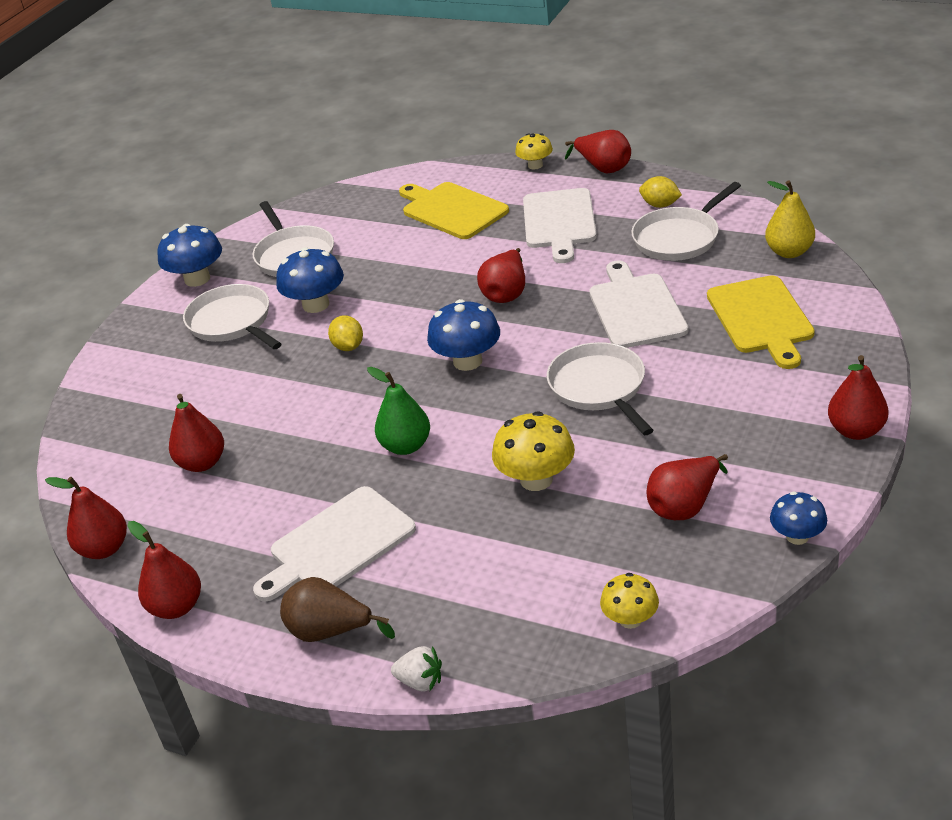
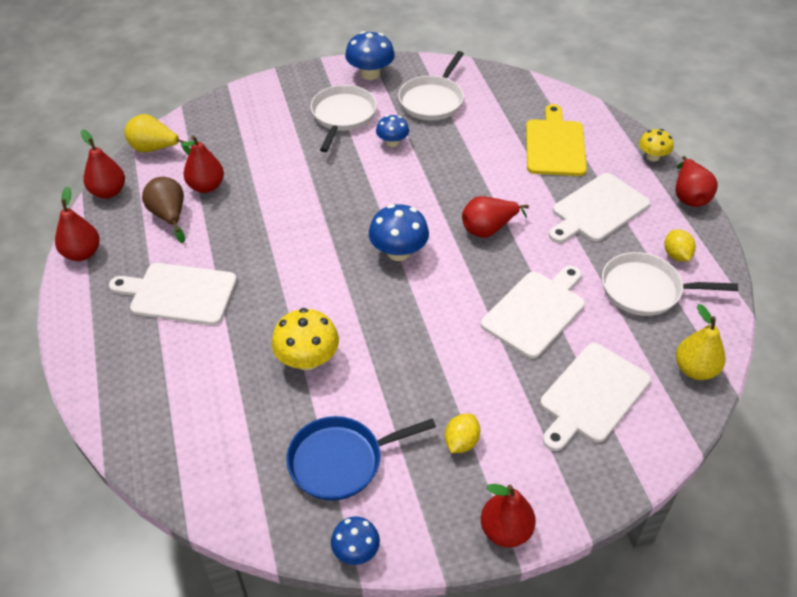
camera: 45 degrees right, 10 degrees up
(86, 483) = (155, 149): none -> yellow pear
(316, 305) = (392, 142): blue mushroom -> blue mushroom, size x0.62
(330, 631) = (104, 337): brown pear -> brown pear (169, 216)
(348, 347) = (364, 184): yellow lemon -> yellow lemon (461, 442)
(406, 446) = (290, 271): green pear -> none
(420, 681) = (87, 407): white strawberry -> none
(599, 387) = (429, 340): white pan -> none
(630, 619) = (207, 490): yellow mushroom -> none
(685, 506) = (340, 461): red pear -> blue pan
(761, 318) = (592, 395): yellow cutting board -> white cutting board

